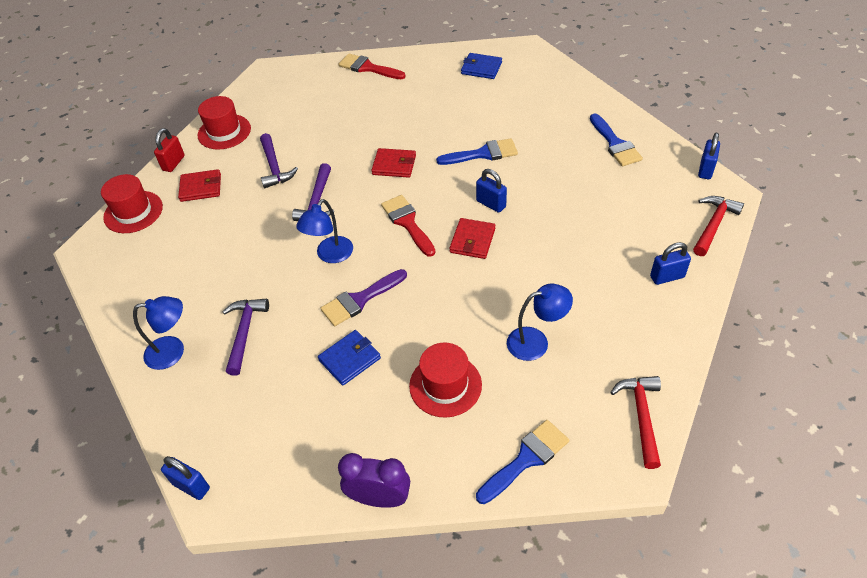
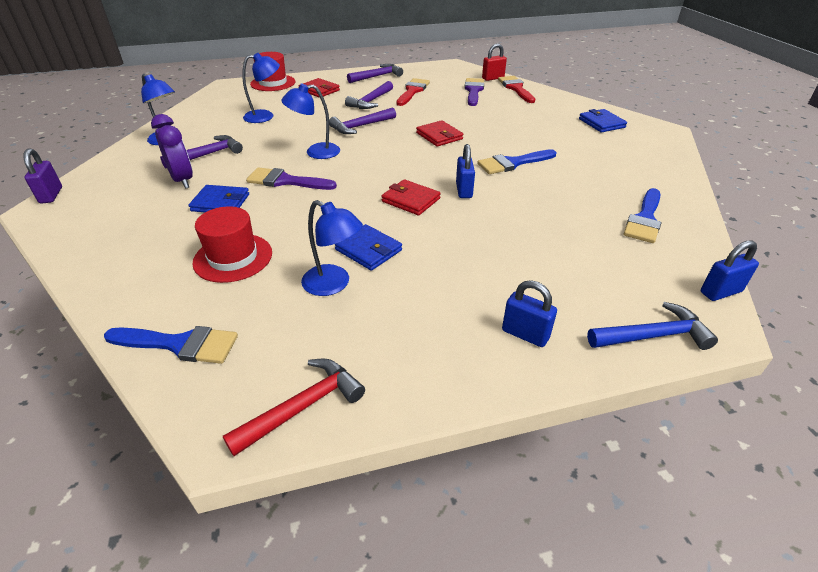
camera: 45 degrees right, 10 degrees down
(173, 163) = (328, 76): red padlock -> red padlock (493, 78)
(191, 486) = (51, 195): blue padlock -> purple padlock
(210, 255) = (265, 116): none -> blue lamp
(224, 132) = (377, 76): red hat -> purple hammer
(339, 93) = (473, 91): none -> purple brush
(379, 498) = (82, 279): purple clock -> purple clock (183, 180)
(407, 223) = (389, 165): red brush -> red brush (412, 91)
(472, 240) = (410, 200): red wallet -> red wallet turned 60 degrees clockwise
(483, 154) = (512, 163): blue brush -> blue brush turned 120 degrees clockwise
(513, 300) = (368, 250): none -> blue wallet
(713, 224) = (653, 335): red hammer -> blue hammer

